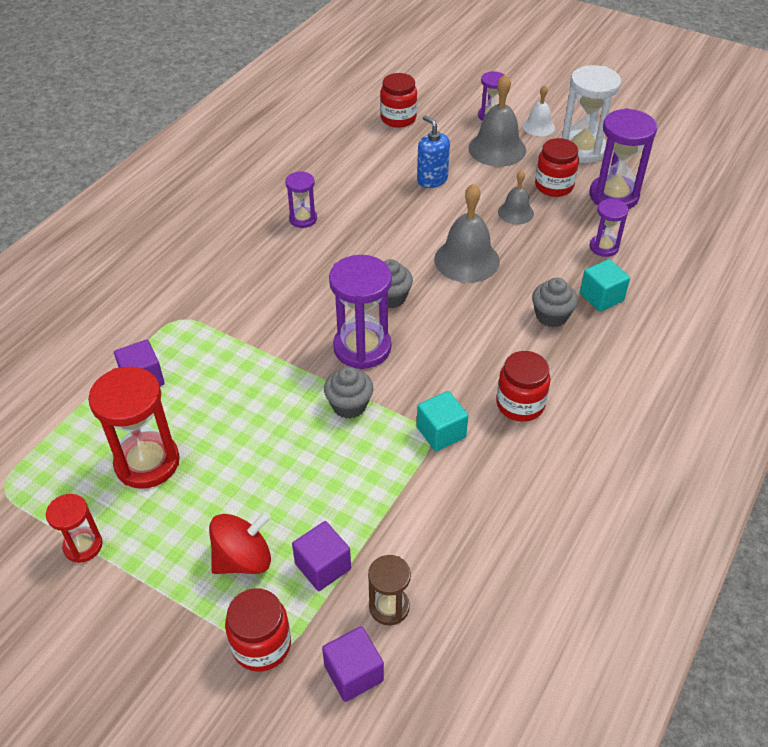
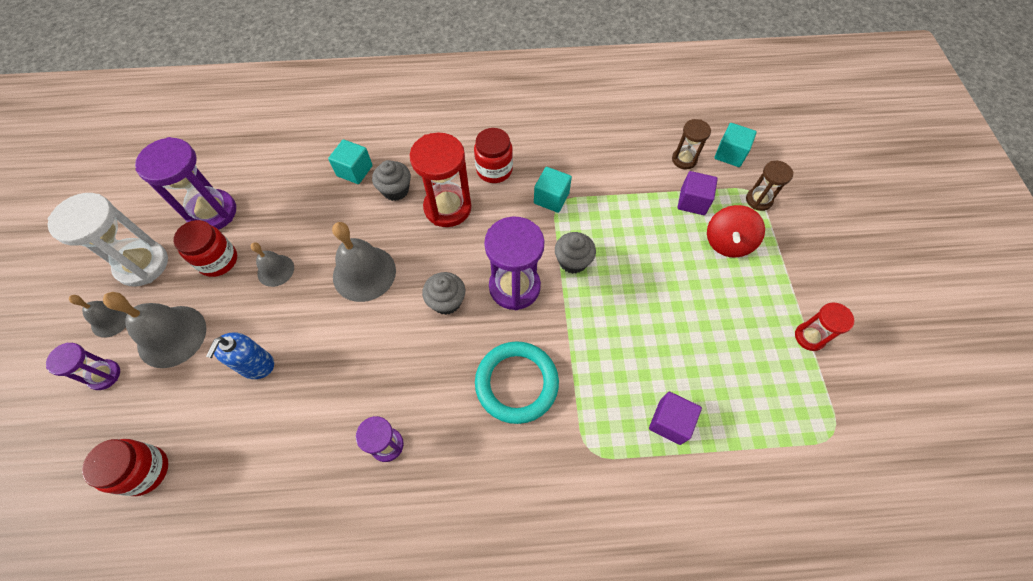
camera: 125 degrees left, 15 degrees up
(147, 462) = (726, 351): red hourglass -> red hourglass (447, 208)
(243, 559) = (727, 242): red spinning top -> red spinning top turned 90 degrees counterclockwise
(261, 645) = (758, 200): red jar -> brown hourglass
(274, 305) = (516, 383): none -> turquoise ring
(353, 673) = (730, 154): purple cube -> turquoise cube
(538, 126) = (111, 319): white bell -> grey bell
(604, 247) = (291, 192): purple hourglass -> none

